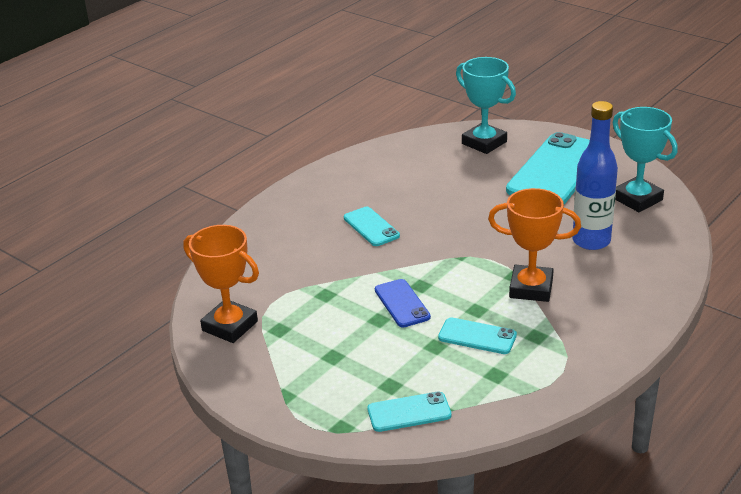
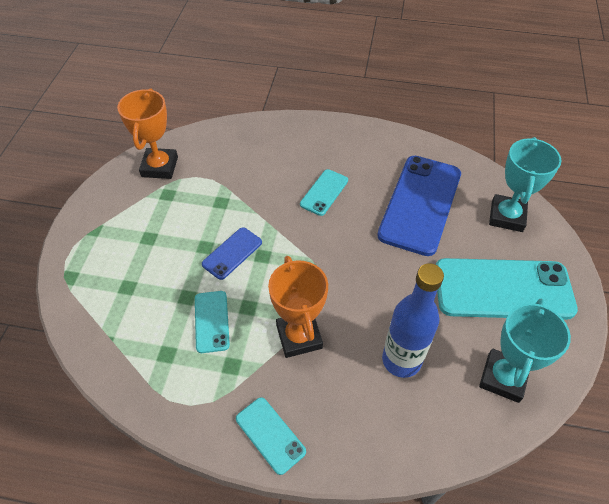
camera: 60 degrees right, 20 degrees up
(409, 412) = (99, 312): turquoise phone -> turquoise phone (270, 435)
(433, 179) = (420, 204): none -> blue phone

